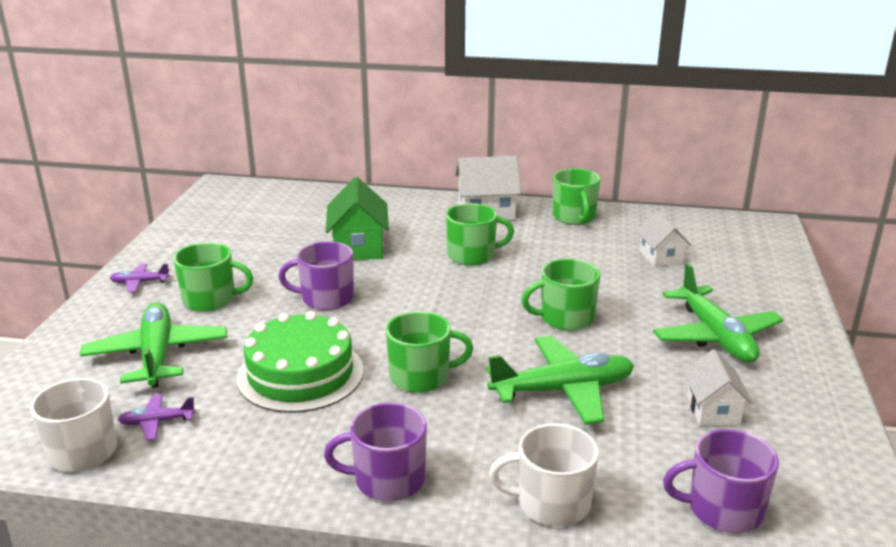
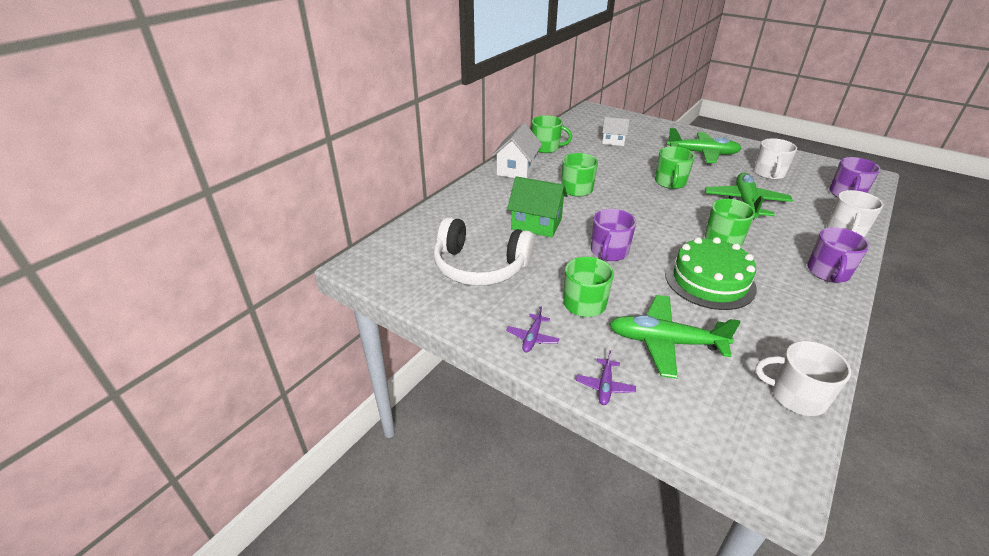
camera: 65 degrees left, 10 degrees up
(157, 422) = (761, 353): purple plane -> purple plane (605, 386)
(249, 236) = (480, 266): none -> white headphones
(713, 410) = (769, 173): white house -> white mug

